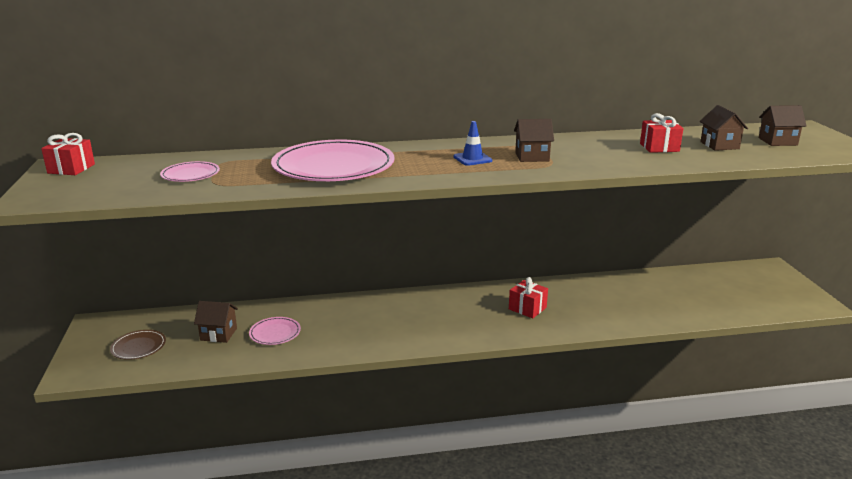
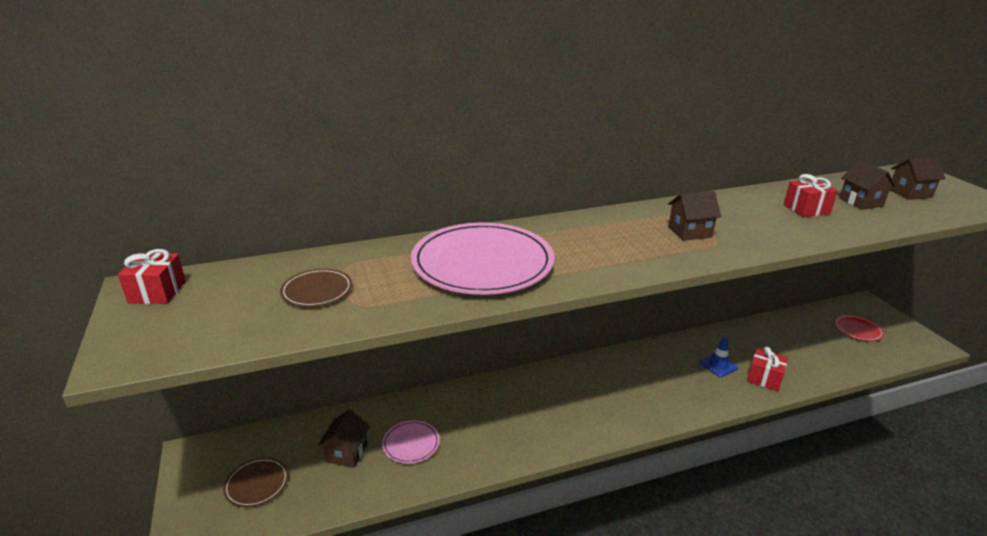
camera: 10 degrees left, 5 degrees up
(190, 174) = (317, 290): pink plate -> brown plate
(218, 334) = (346, 453): brown house -> brown house turned 75 degrees counterclockwise
(472, 159) = (629, 239): blue traffic cone -> blue traffic cone (718, 365)
(527, 308) = (664, 379): red gift -> red gift (764, 378)
(747, 287) = (857, 329): none -> red plate

